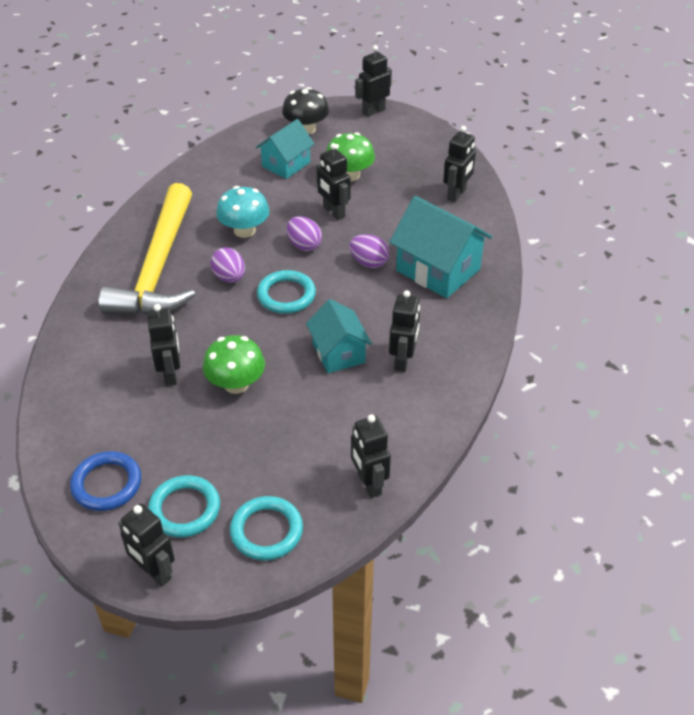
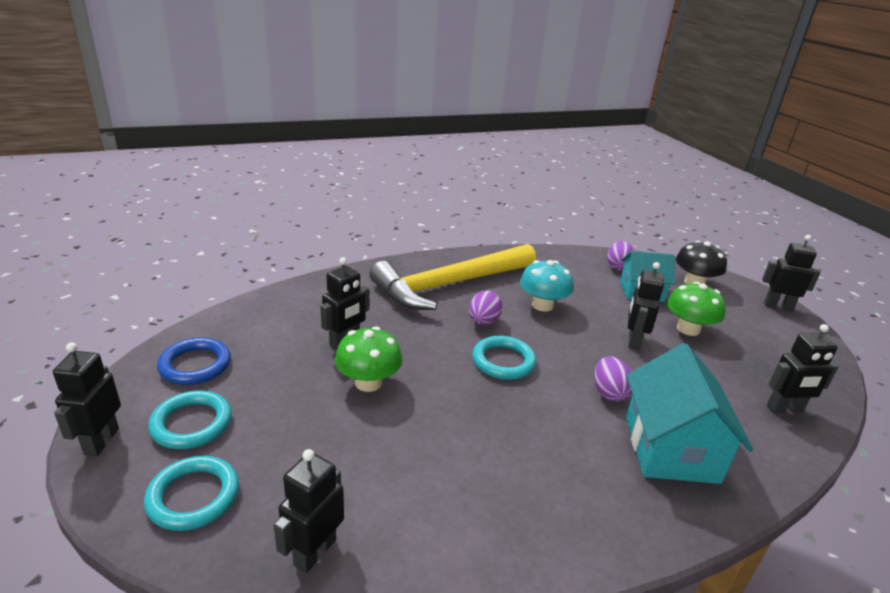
camera: 50 degrees right, 15 degrees down
(304, 245) = (572, 343): purple egg -> purple egg (618, 267)
(338, 353) = (473, 430): turquoise house -> none
(403, 360) = (517, 486): black robot -> none

